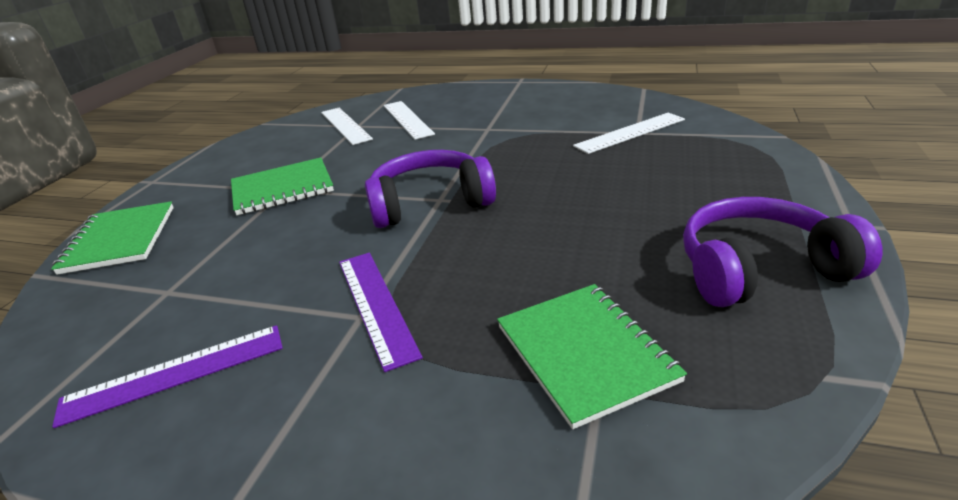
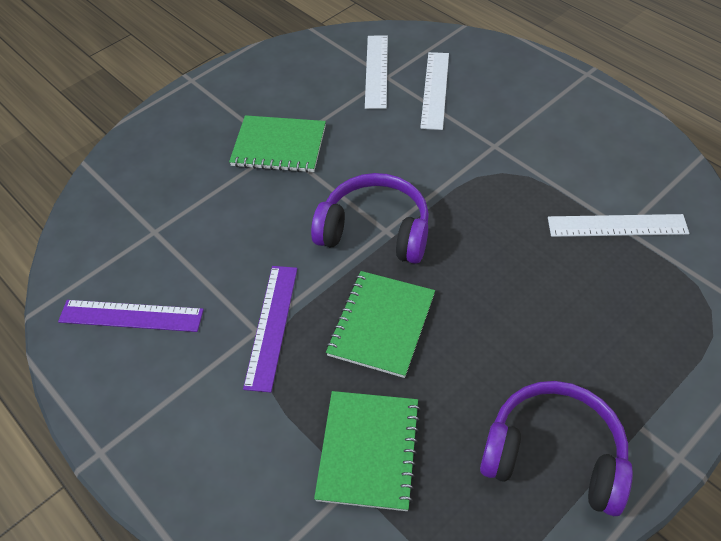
camera: 30 degrees right, 20 degrees up
(120, 239) = (145, 150): green notebook -> green notebook (381, 325)

